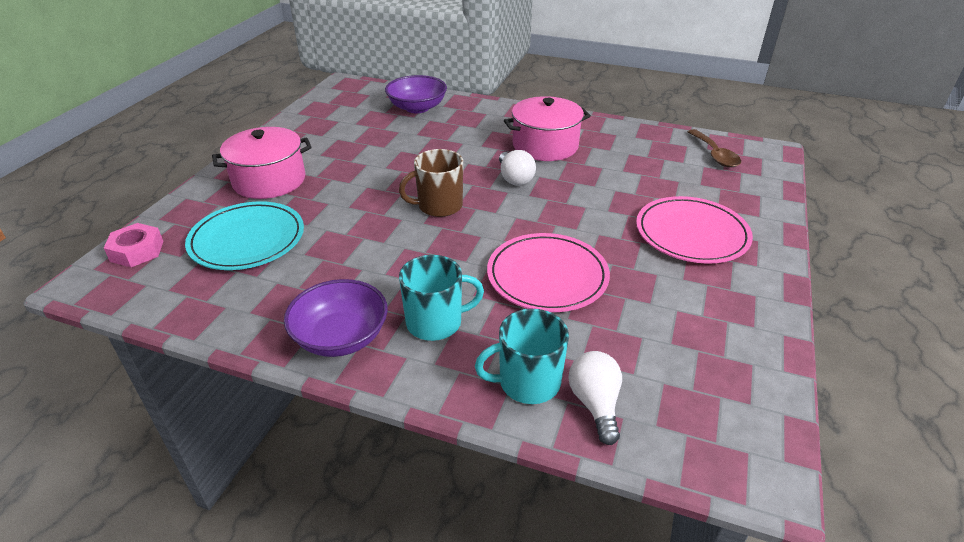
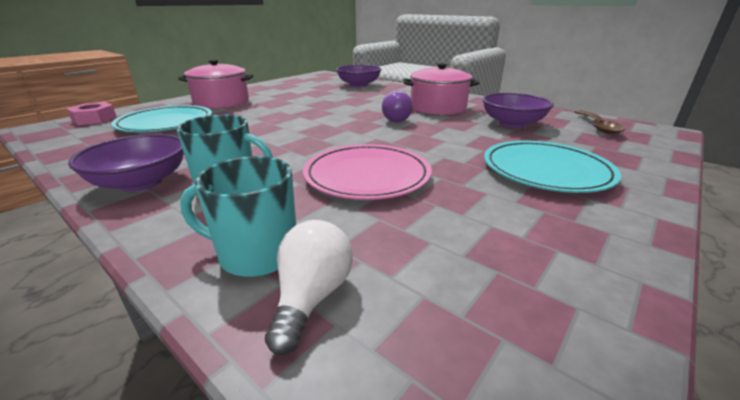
camera: 20 degrees right, 10 degrees down
(439, 206) = (319, 125): brown mug -> none
(514, 178) = (396, 119): white light bulb -> purple light bulb
(635, 164) = (512, 123): none -> purple bowl
(691, 234) = (546, 170): pink plate -> turquoise plate

